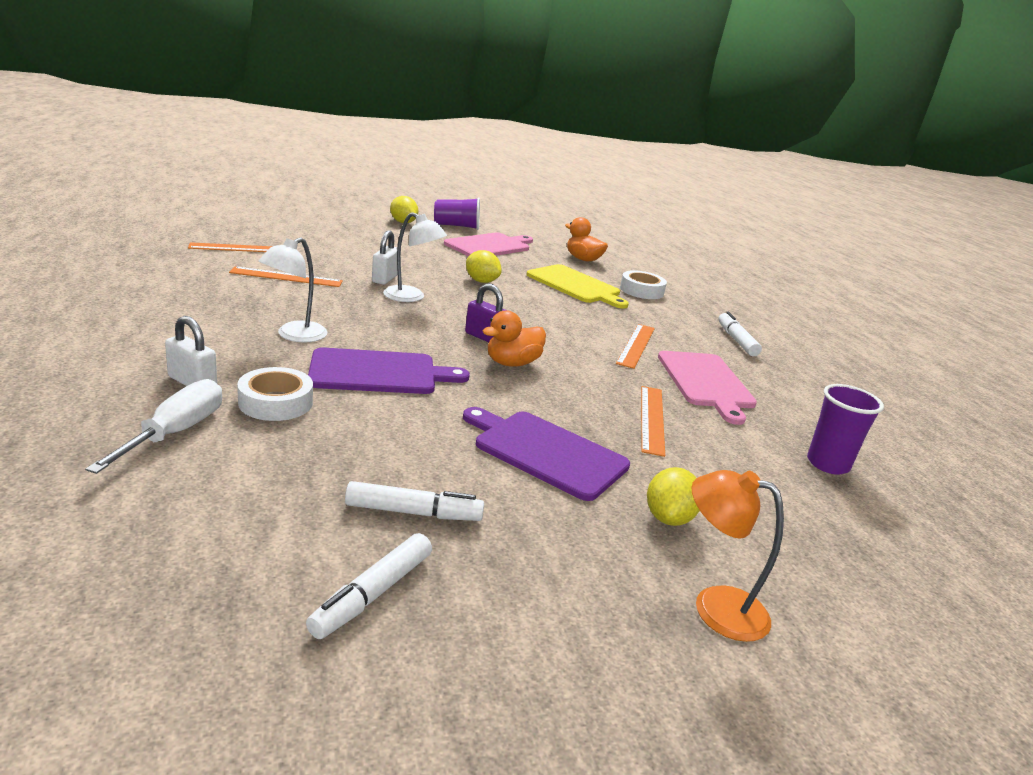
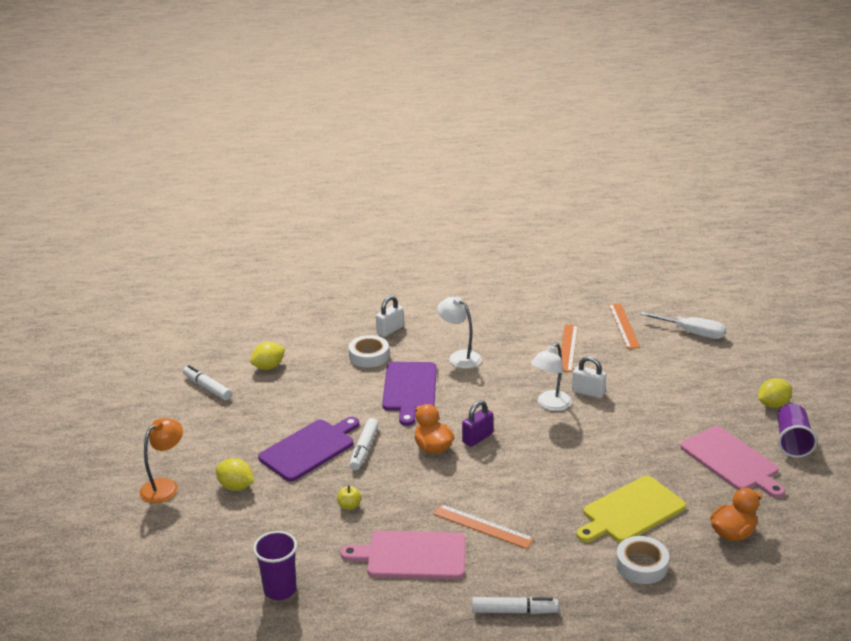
camera: 105 degrees right, 5 degrees up
(176, 432) = (338, 332): white screwdriver -> white screwdriver (692, 333)
(414, 512) = (260, 399): white marker -> white marker (364, 449)
(481, 281) = (610, 446): yellow lemon -> yellow lemon (268, 367)
(652, 419) = (349, 506): orange ruler -> yellow apple

